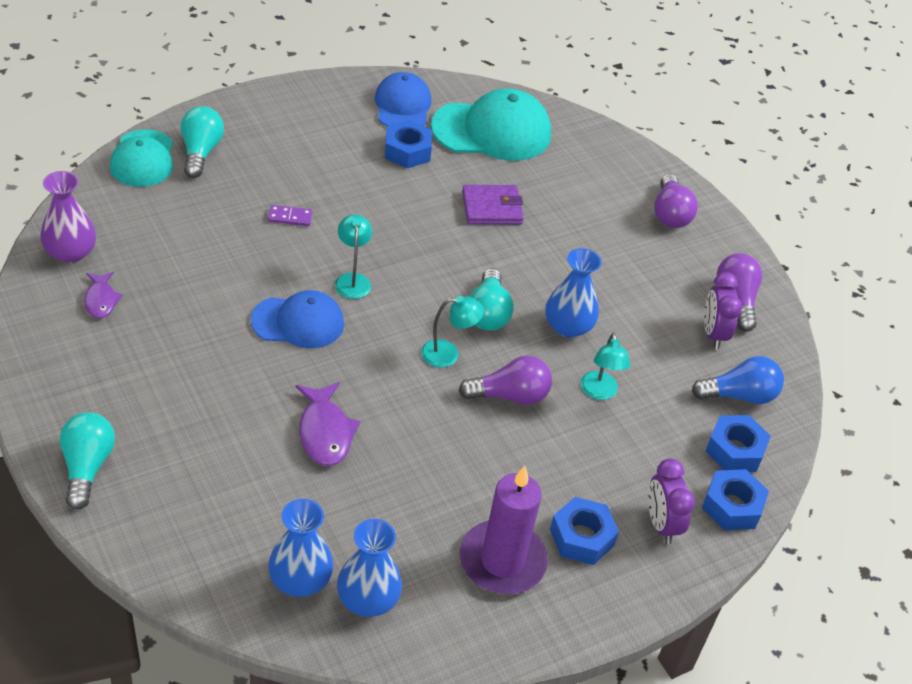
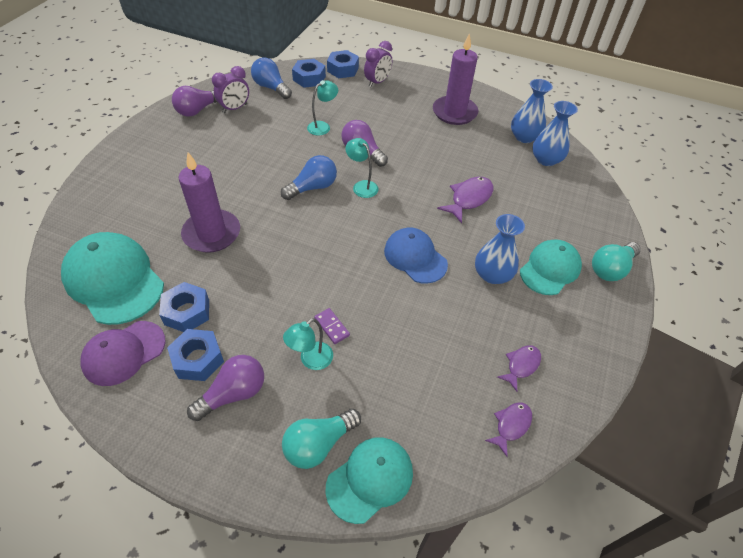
camera: 125 degrees left, 5 degrees up
(70, 252) = (511, 425): purple vase -> purple fish
(154, 414) = (550, 269): none -> turquoise cap
(352, 280) = (353, 256): turquoise lamp -> turquoise lamp (311, 360)
(402, 106) = (124, 353): blue cap -> purple cap
(488, 313) = (312, 187): turquoise light bulb -> blue light bulb
(492, 208) = (212, 233): purple wallet -> purple candle
(568, 326) = (287, 155): blue vase -> blue vase (492, 274)
(582, 537) = (413, 98): blue nut -> blue nut (198, 359)
(670, 214) = (138, 159): purple light bulb -> purple light bulb (233, 394)

